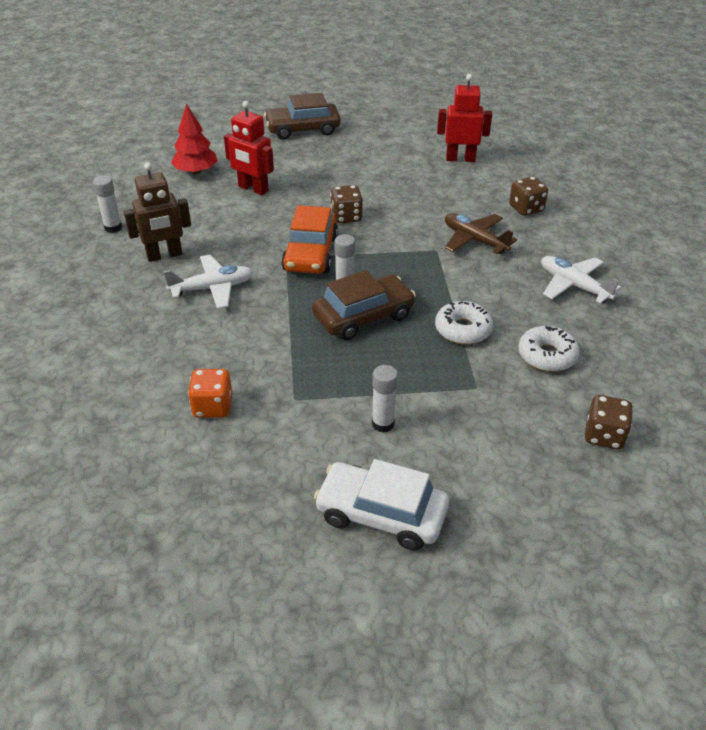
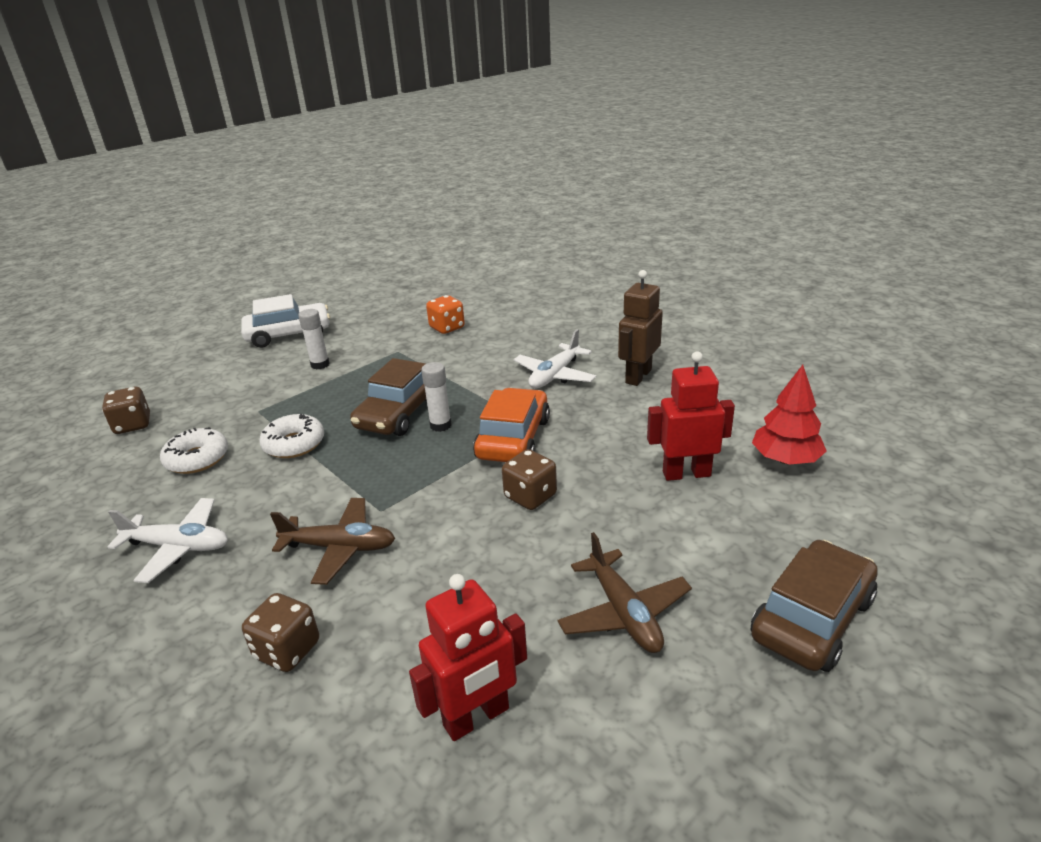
camera: 145 degrees right, 10 degrees down
(113, 228) = (725, 373): white glue stick -> none
(311, 254) = (513, 438): orange car -> orange car turned 45 degrees clockwise
(368, 159) = (624, 612): none -> brown plane

